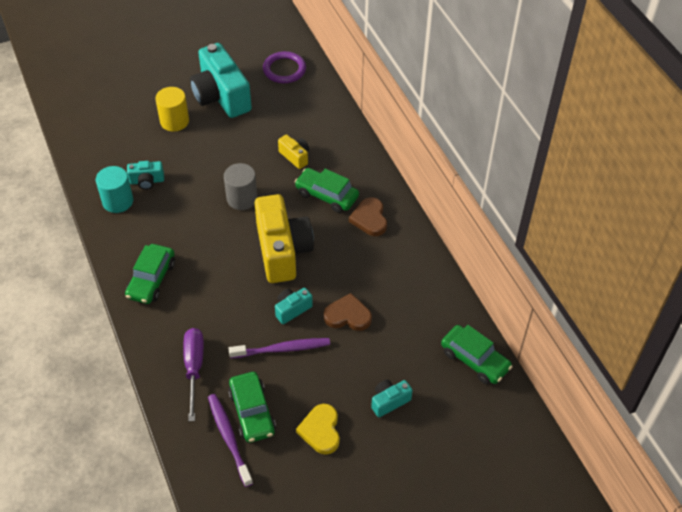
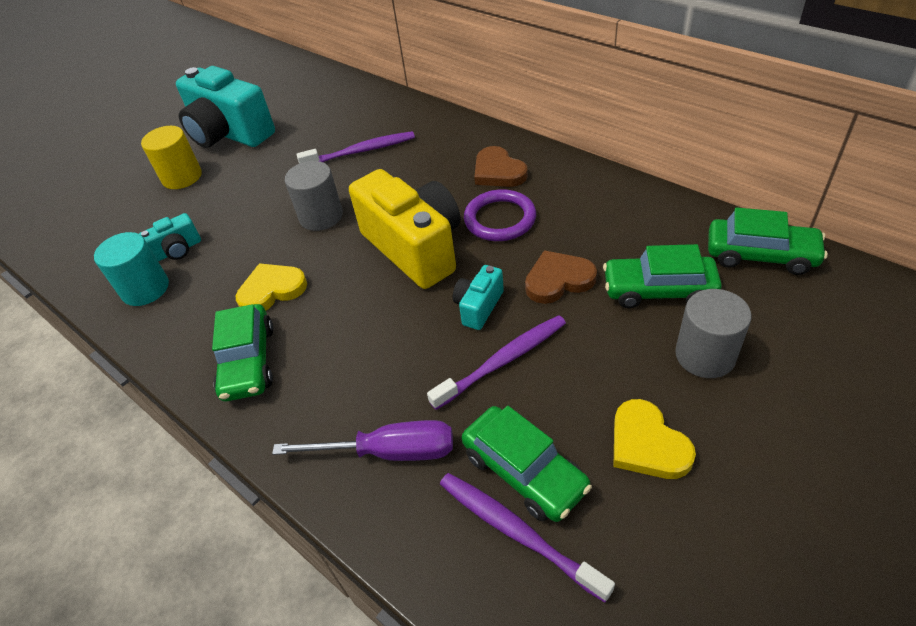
camera: 20 degrees left, 5 degrees down
(186, 239) = (272, 290): none -> yellow heart
(194, 368) = (388, 452): purple screwdriver -> purple screwdriver turned 120 degrees clockwise
(284, 69) = (291, 86): purple ring -> purple ring (500, 219)
(295, 156) = (360, 151): yellow camera -> purple toothbrush
(326, 195) = (427, 171): green car -> green car (658, 290)
(389, 401) = (705, 355): turquoise camera -> grey cylinder

